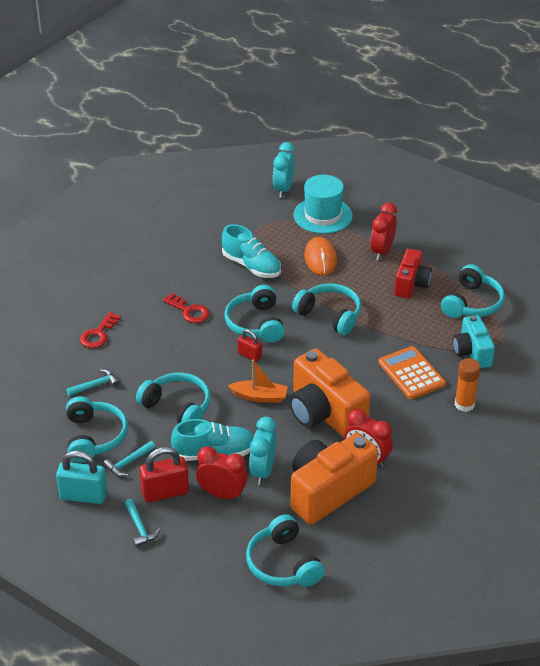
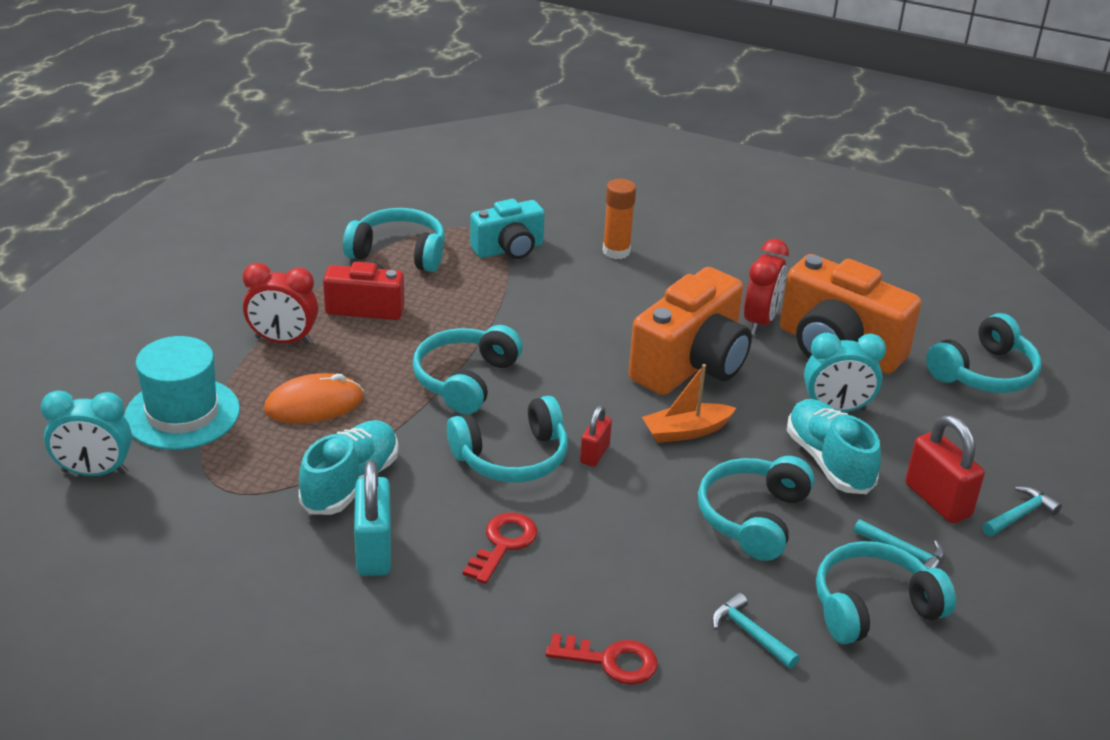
camera: 105 degrees left, 5 degrees down
(83, 496) = (1004, 591): turquoise padlock -> turquoise padlock (374, 550)
(222, 494) = (904, 442): red clock -> none
(259, 397) = (686, 431): orange boat -> orange boat turned 105 degrees counterclockwise
(411, 373) = (572, 296): orange calculator -> none

